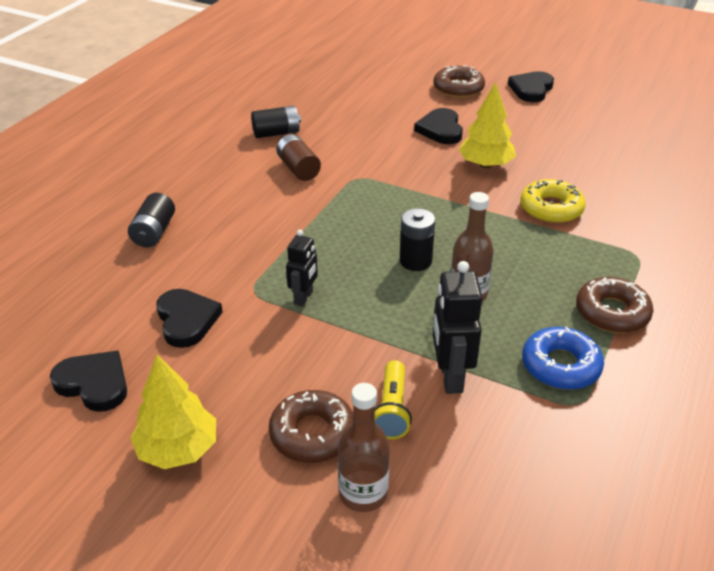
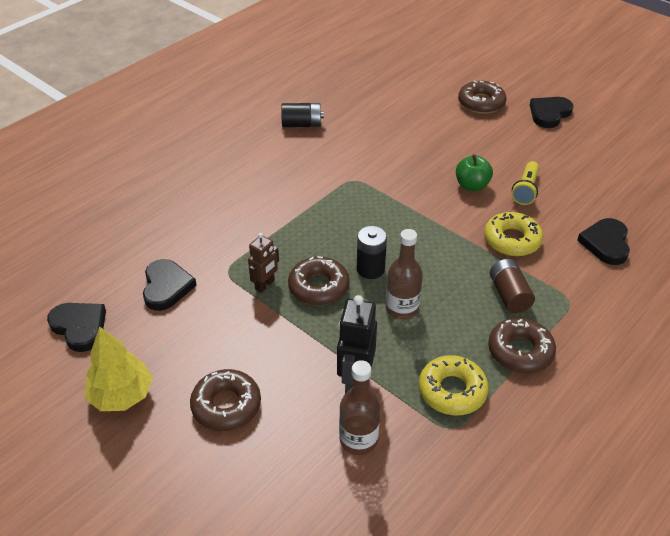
camera: 15 degrees right, 5 degrees up
(154, 232) = (169, 203): black battery -> none
(298, 169) = (307, 163): brown battery -> brown battery (509, 295)
(304, 298) = (265, 285): black robot -> brown robot
(363, 493) = (245, 464): brown bottle -> brown bottle (358, 440)
(366, 289) = (318, 287): none -> brown donut
(392, 410) = (296, 399): yellow flashlight -> yellow flashlight (525, 190)
(440, 130) = (446, 143): black heart -> black heart (606, 243)
(485, 165) = (472, 186): yellow tree -> green apple
(560, 366) = (452, 391): blue donut -> yellow donut

